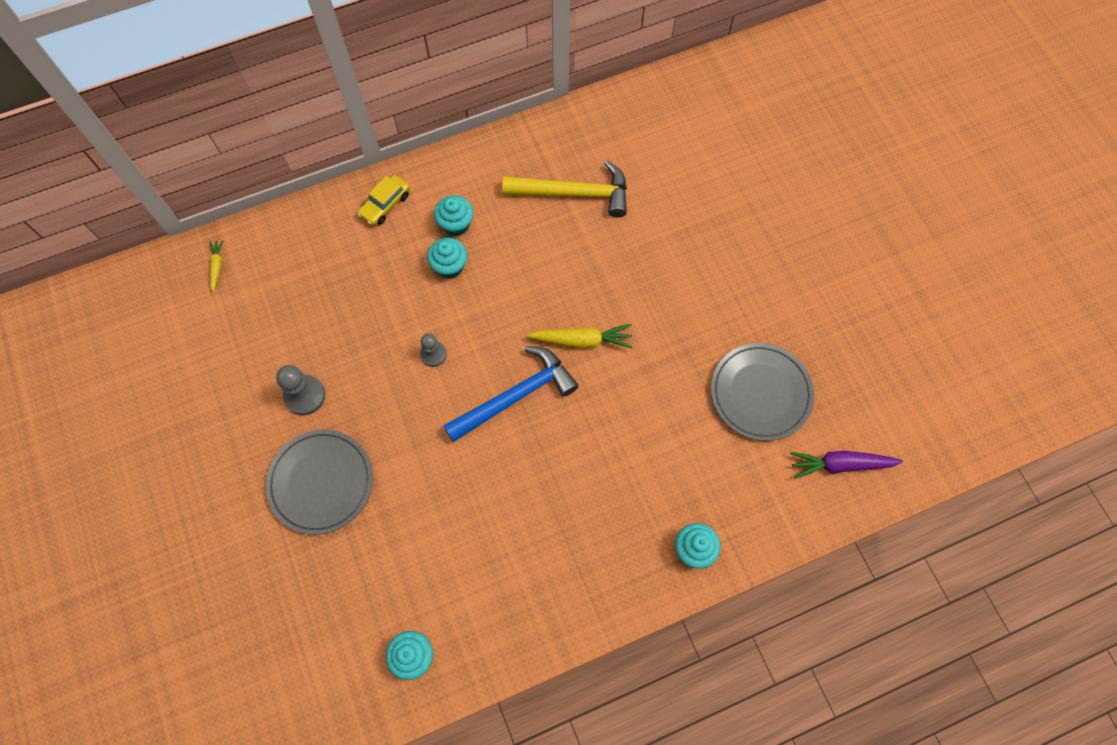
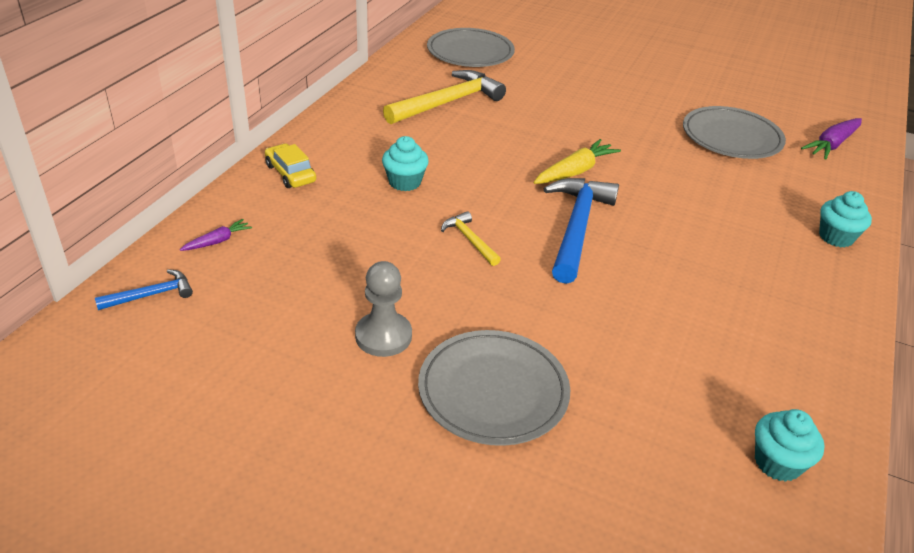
camera: 45 degrees left, 30 degrees down
(217, 266) = (151, 295): yellow carrot -> blue hammer
(287, 243) = (217, 241): none -> purple carrot
(385, 204) = (290, 173): yellow car -> yellow car turned 150 degrees clockwise
(433, 354) = (469, 240): grey pawn -> yellow hammer
(456, 224) = (374, 157): turquoise cupcake -> none
(665, 135) = (470, 52): none -> grey plate

